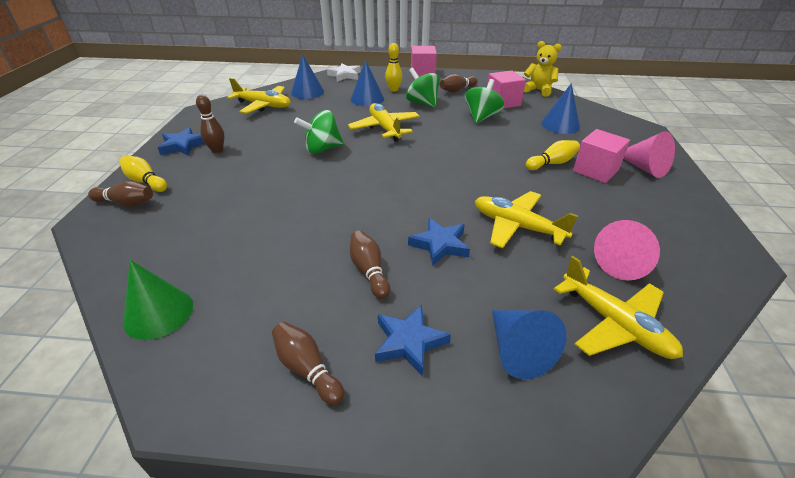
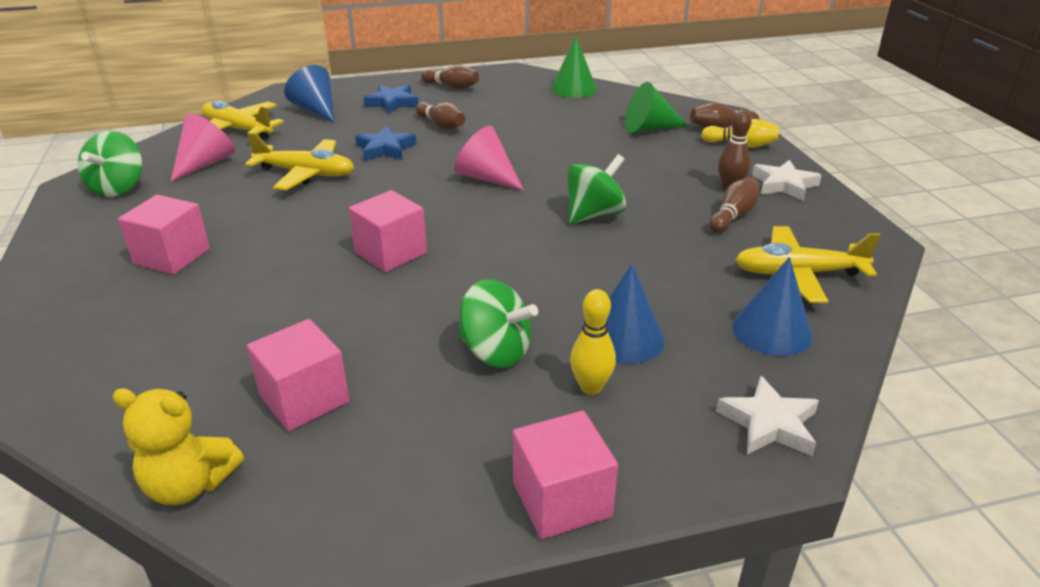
camera: 160 degrees right, 5 degrees down
(182, 145) = (784, 185): blue star -> white star
(183, 216) = (649, 129): none -> green cone
(385, 128) = (530, 268): yellow plane -> none
(457, 90) = (429, 426): brown bowling pin -> brown bowling pin (733, 216)
(457, 149) = (391, 252): none -> pink cube
(481, 117) = (354, 335): green spinning top -> green spinning top (118, 188)
(552, 163) = (237, 255): yellow bowling pin -> none
(560, 125) = (185, 347): blue cone -> none
(644, 167) = (85, 275): pink cone -> pink cone (486, 178)

